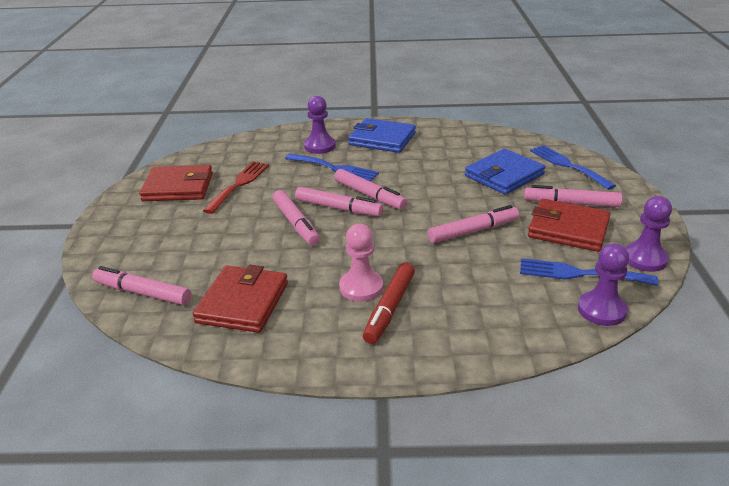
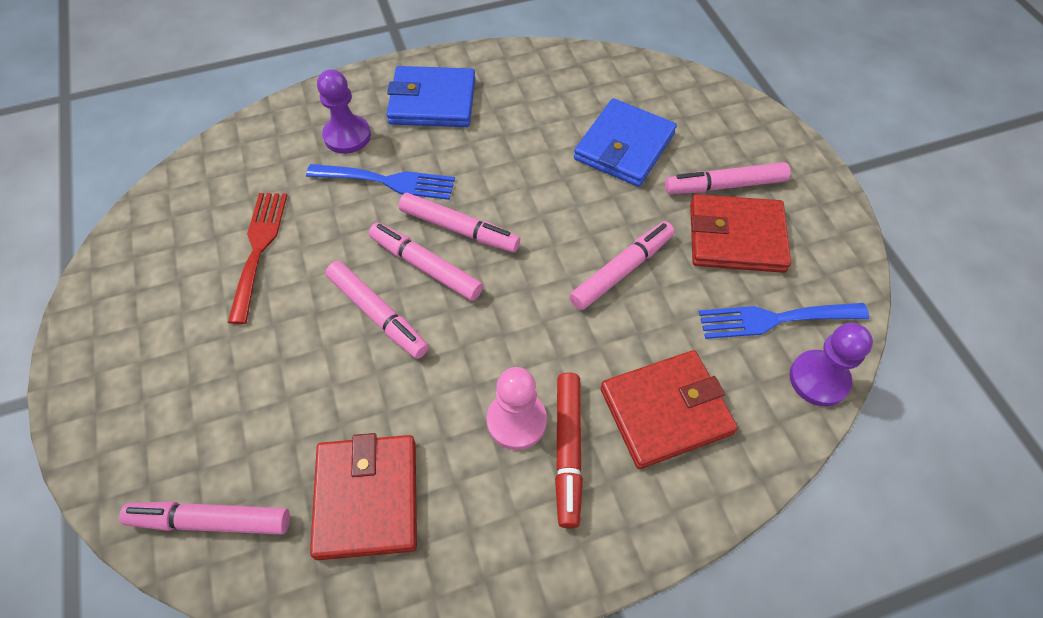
camera: 20 degrees left, 25 degrees up
(178, 187) = (165, 276): red wallet -> red wallet (665, 411)
(338, 208) = (425, 267): pink marker -> pink marker turned 150 degrees counterclockwise
(567, 165) = (697, 108): blue fork -> none
(644, 259) = (839, 271): purple pawn -> none

